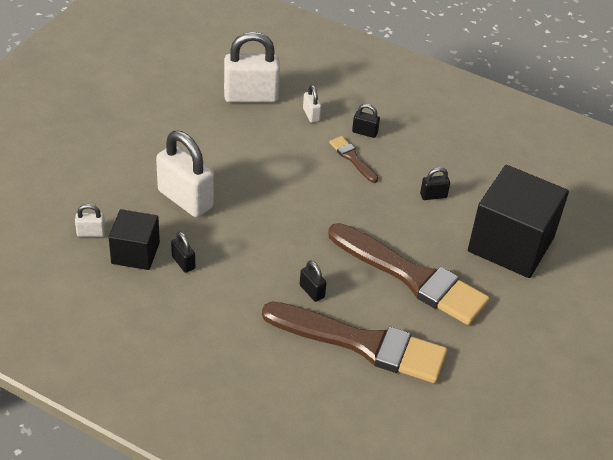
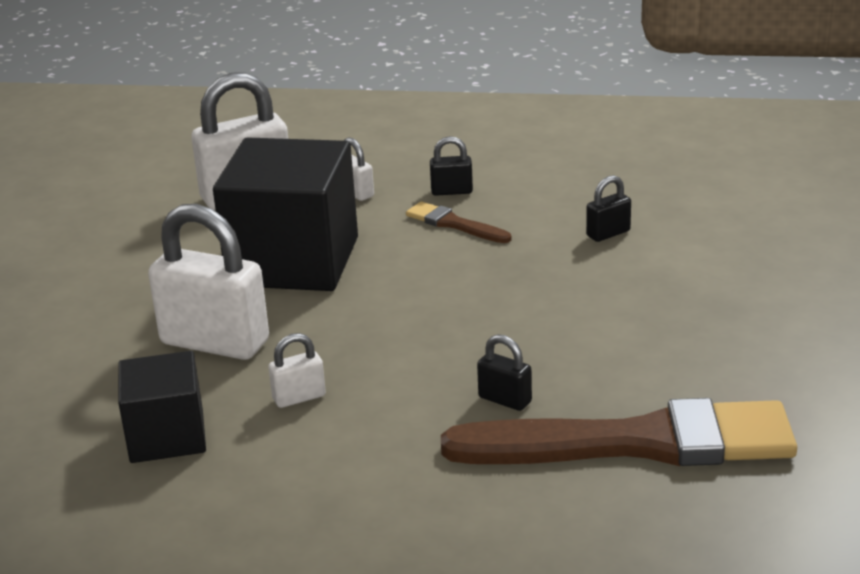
camera: 15 degrees left, 15 degrees down
(91, 233) = (70, 432): white padlock -> white padlock (299, 397)
(183, 262) = (260, 425): black padlock -> none
(412, 277) = (650, 336): brown brush -> none
(511, 244) = (766, 256): black cube -> black cube (293, 261)

